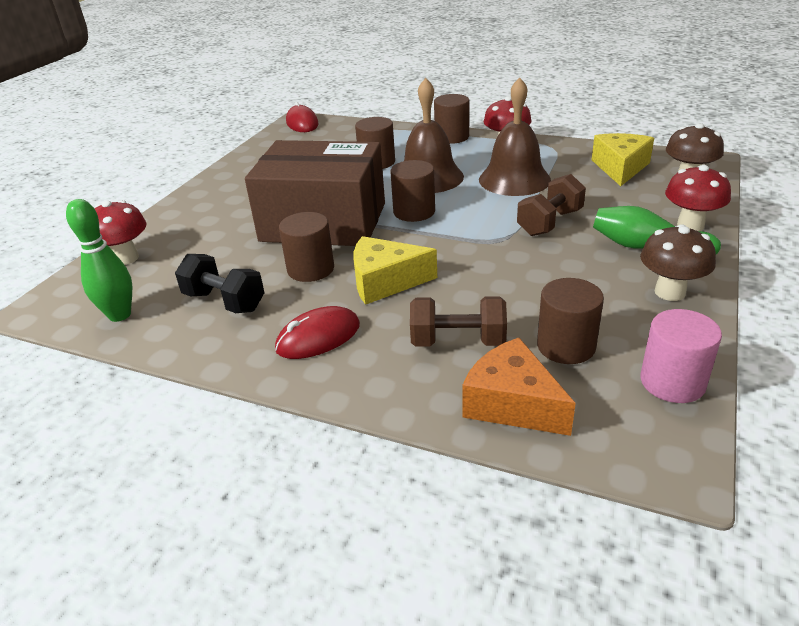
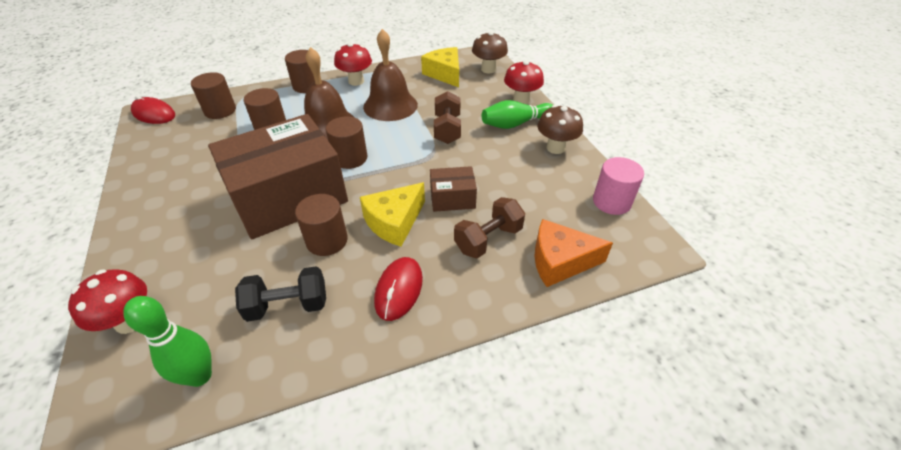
camera: 45 degrees left, 10 degrees up
(469, 287) = (452, 198): none -> brown box
(566, 346) = (545, 209): brown cylinder -> brown cylinder (220, 110)

